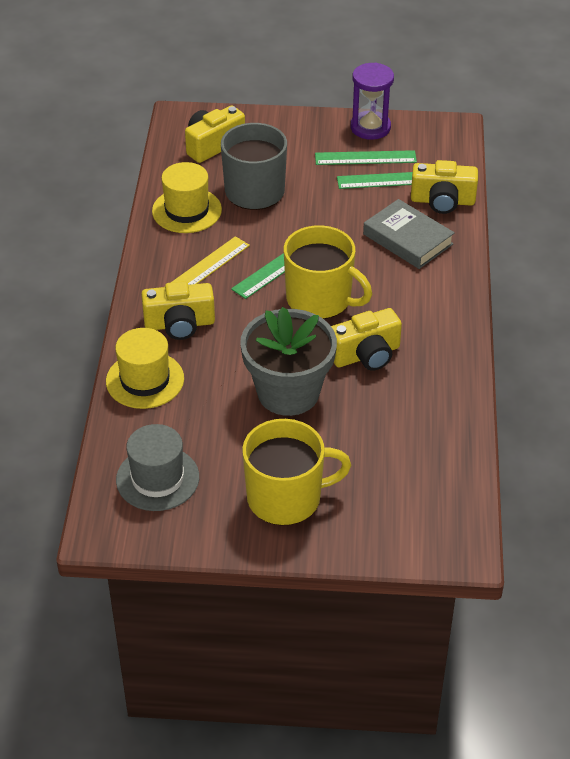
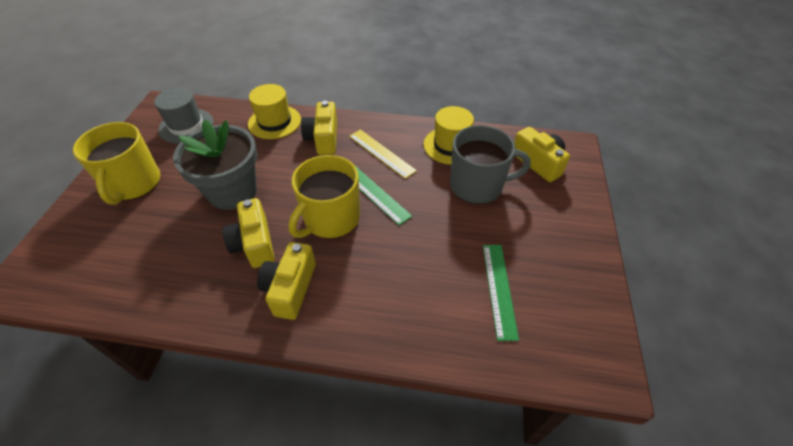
camera: 95 degrees right, 5 degrees up
(365, 158) = (534, 273): green ruler -> none
(370, 127) = (590, 283): purple hourglass -> none
(408, 239) = (403, 295): grey book -> none
(442, 201) = (465, 338): yellow camera -> yellow camera (290, 288)

